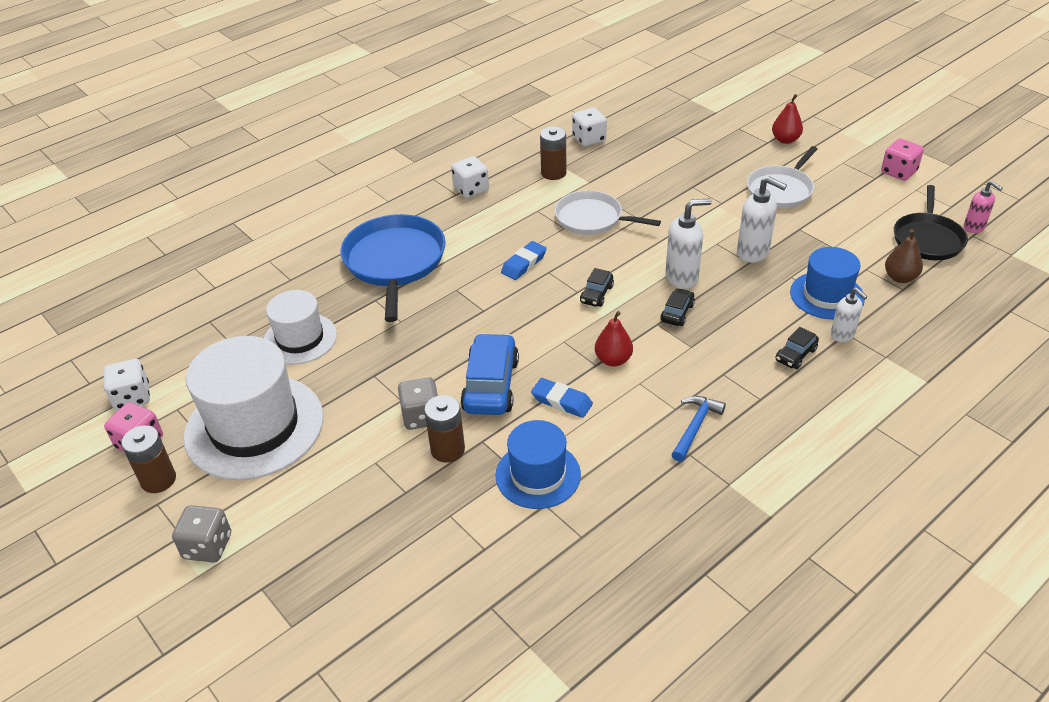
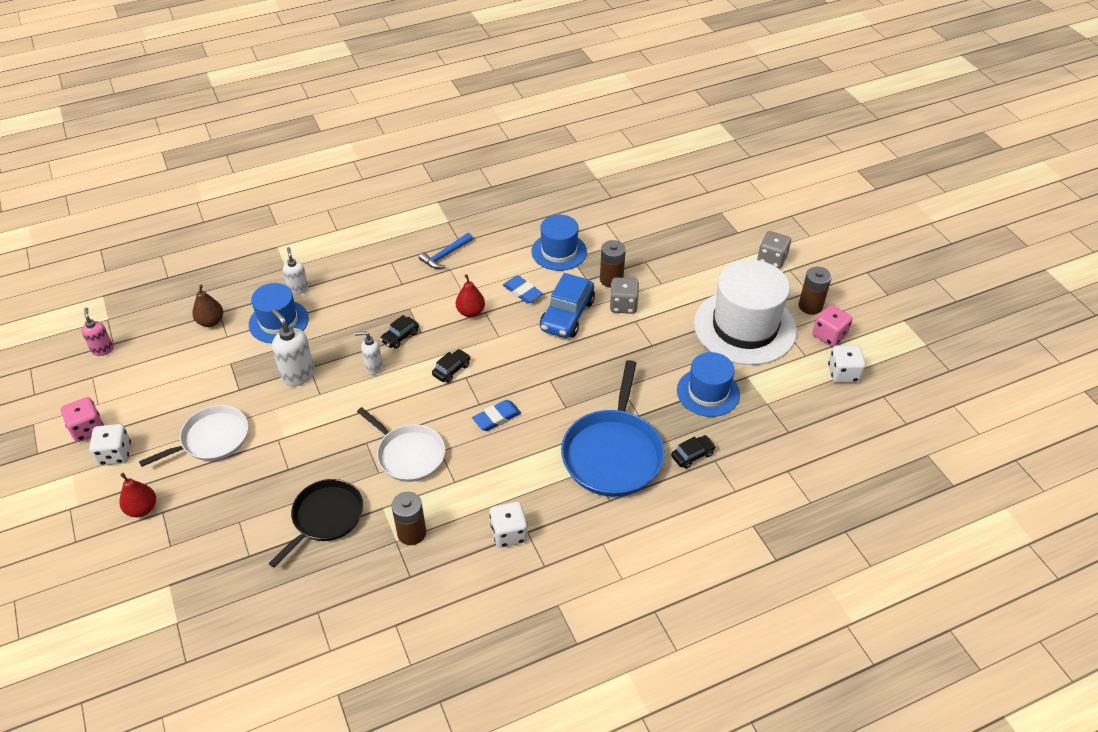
camera: 165 degrees left, 5 degrees up
(300, 339) = (708, 392): white hat -> blue hat
(589, 139) = (342, 580): white dice -> white dice (115, 454)
(682, 277) = (373, 367): white soap dispenser -> white soap dispenser, size x0.63
(795, 355) = (343, 283): black car -> black car (692, 455)
(927, 239) = (150, 350): black pan -> black pan (325, 517)

